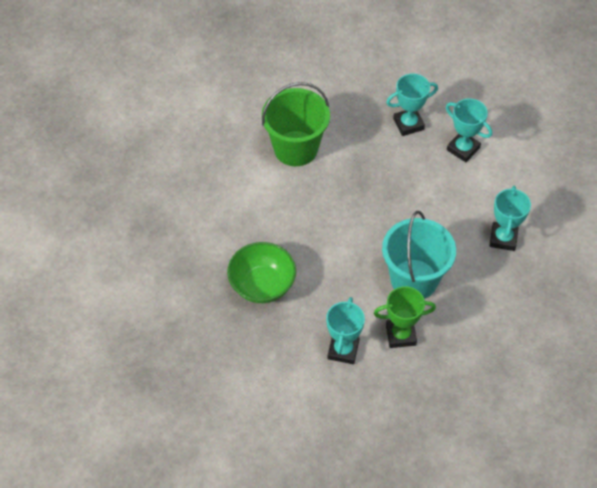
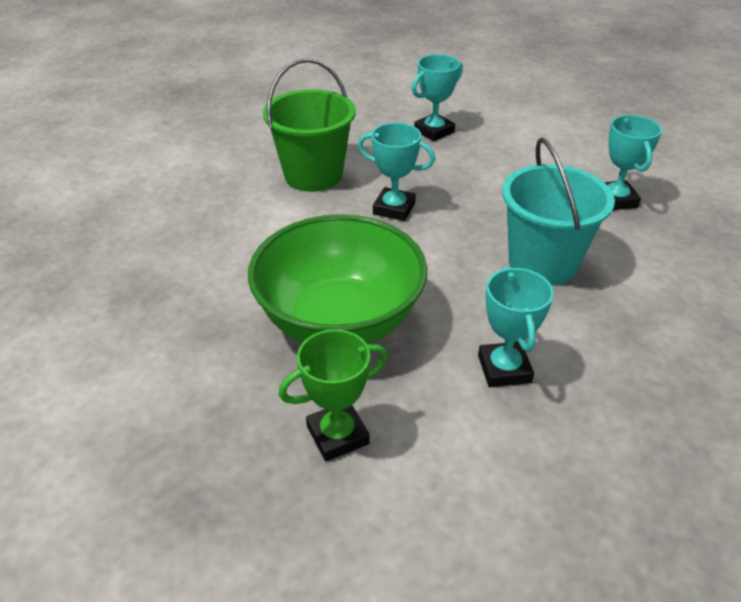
camera: 20 degrees left, 15 degrees down
(262, 285) = (340, 321): green bowl -> green bowl, size x1.58
(400, 335) = (571, 328): green trophy -> green trophy (337, 435)
(463, 149) = (508, 138): turquoise trophy -> turquoise trophy (394, 208)

